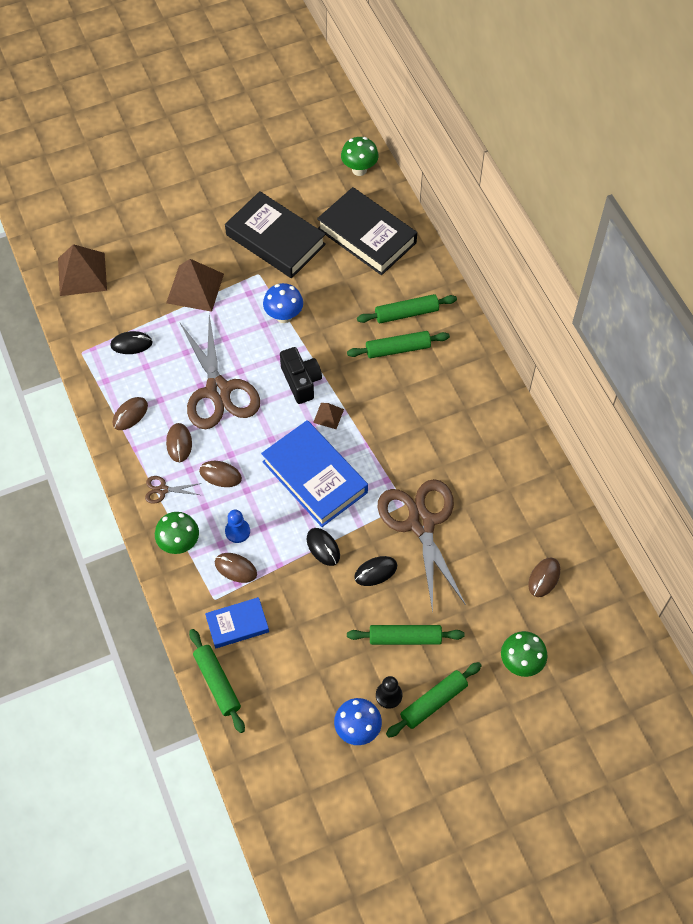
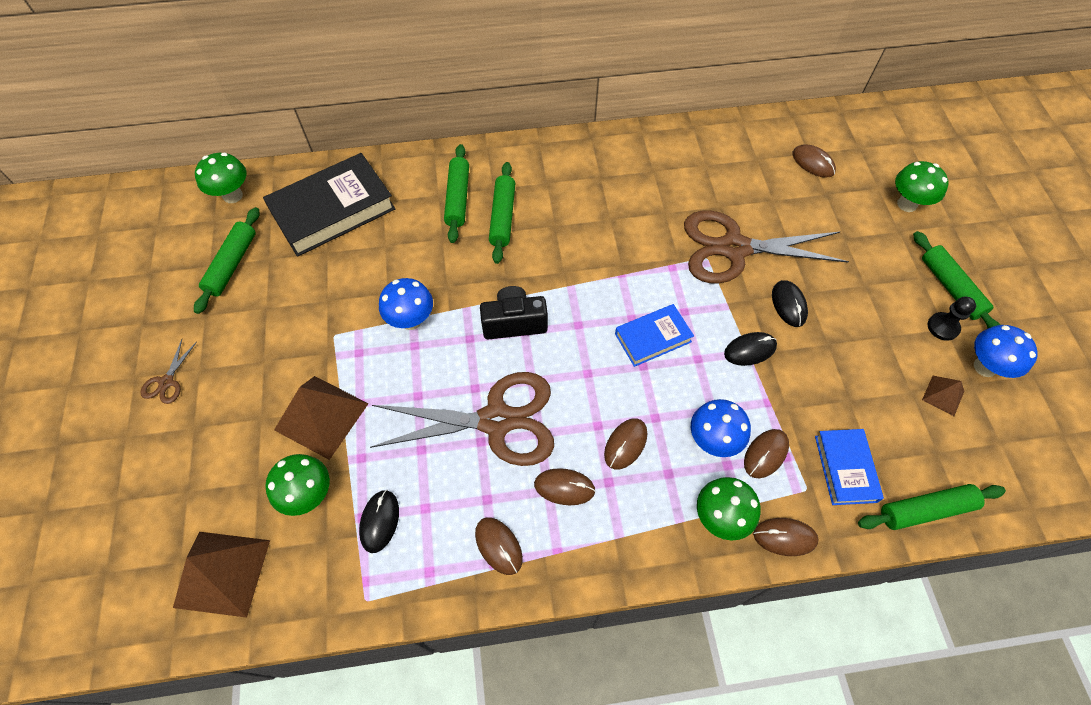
camera: 75 degrees left, 0 degrees up
(140, 300) = (309, 495): none -> green mushroom
(162, 490) = (632, 524): brown scissors -> brown scissors (166, 382)
(174, 587) = (784, 537): none -> brown mouse
(237, 531) = (713, 441): blue pawn -> blue mushroom
(275, 240) = (290, 304): black book -> none
(314, 477) = (653, 338): blue book -> blue book, size x0.55
(328, 416) = (571, 305): brown pyramid -> brown pyramid (943, 395)
(405, 638) = (873, 296): green rolling pin -> green rolling pin (232, 264)

